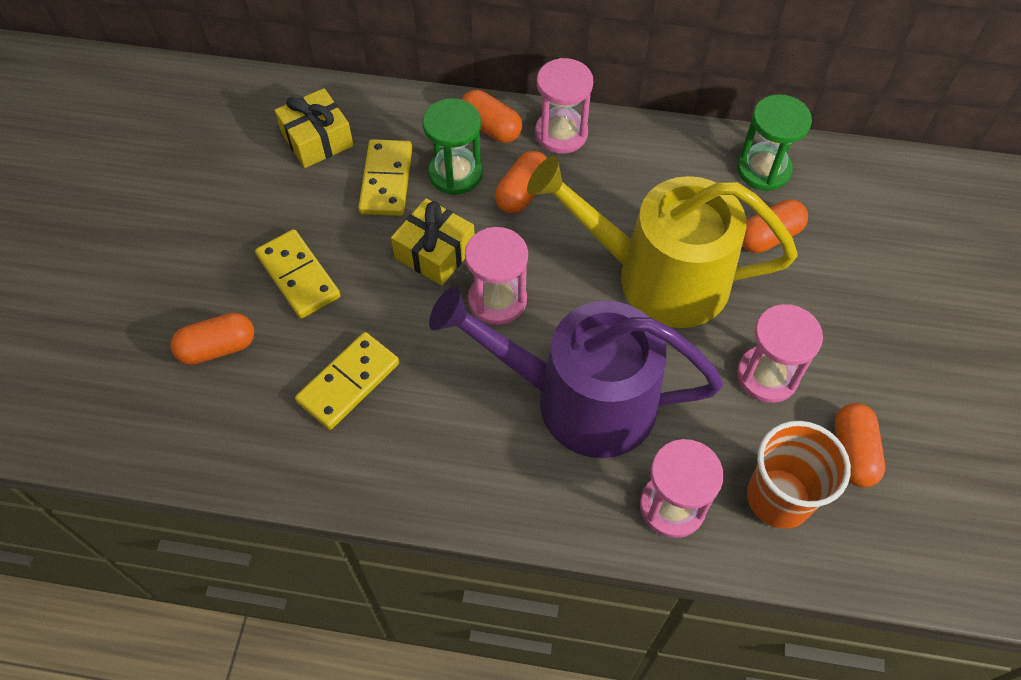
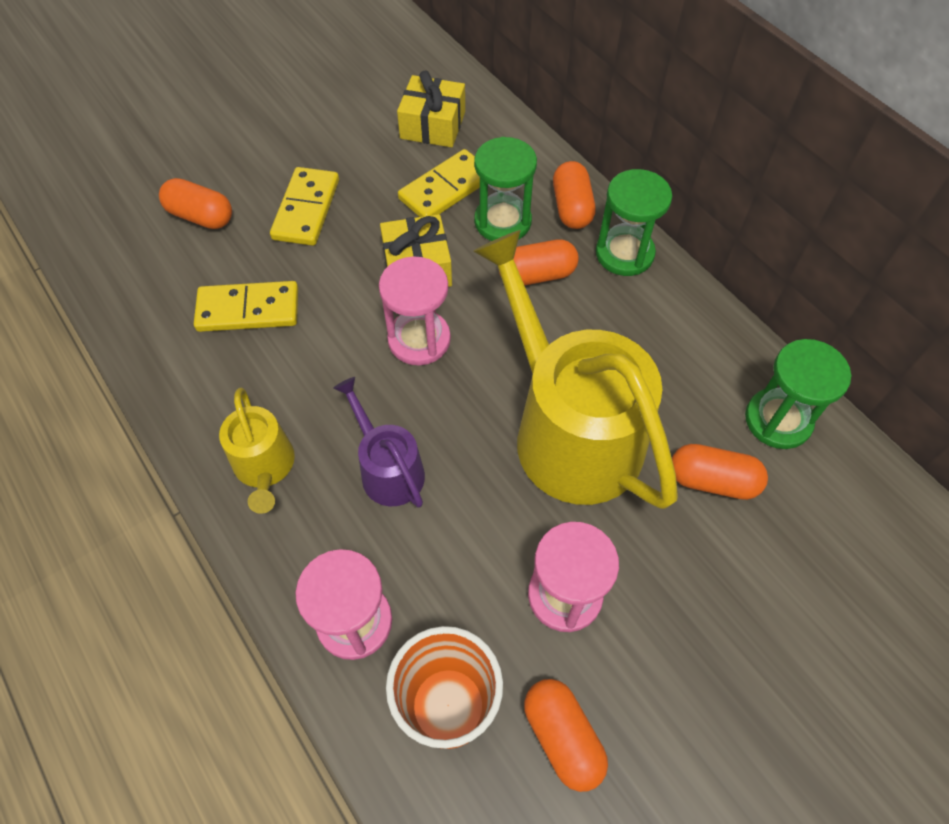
camera: 45 degrees right, 0 degrees up
(499, 472) = (265, 467): none -> yellow watering can
(561, 133) = (624, 253): pink hourglass -> green hourglass
(580, 400) = (388, 469): purple watering can -> purple watering can, size x0.48
(853, 452) = (562, 737): orange capsule -> orange capsule turned 75 degrees counterclockwise

